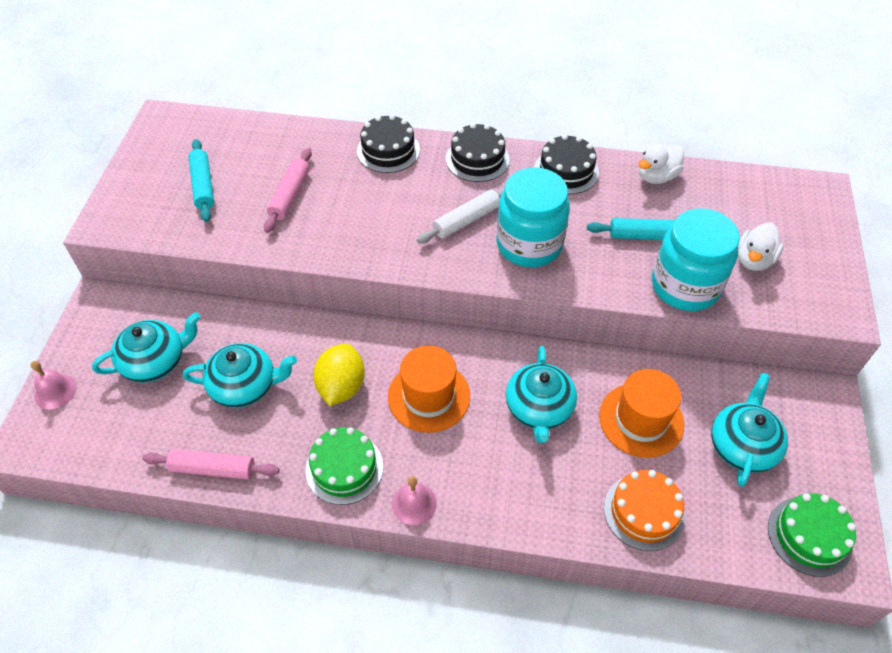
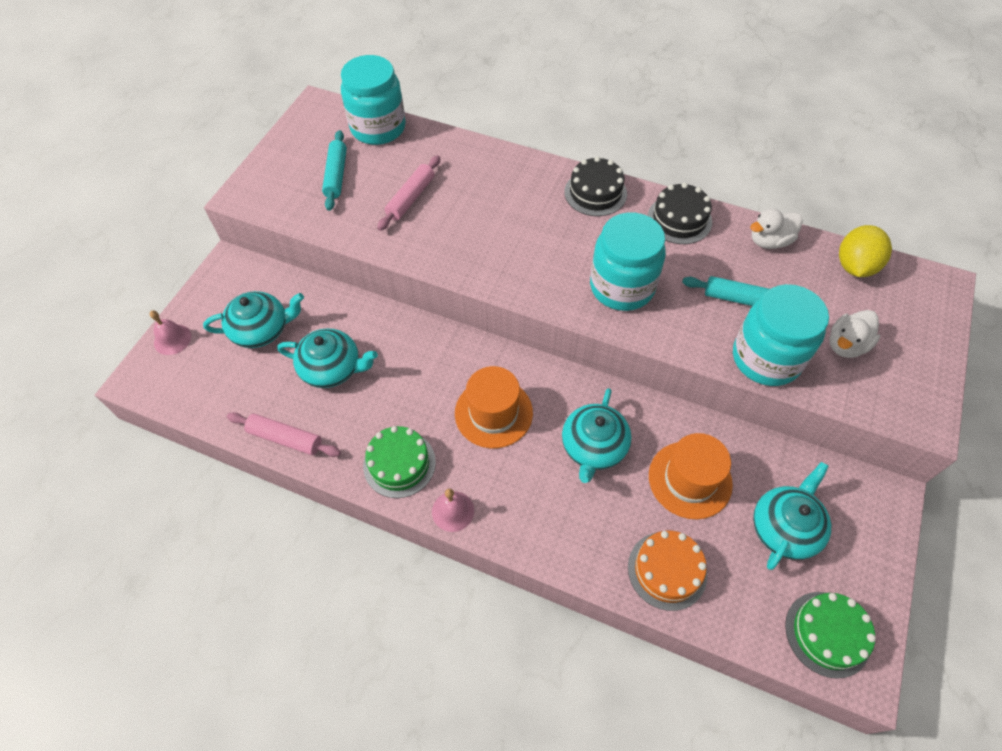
camera: 15 degrees right, 5 degrees up
(235, 131) = (378, 128): none -> turquoise jar
(341, 386) = (417, 387): yellow lemon -> yellow lemon (854, 266)
(388, 150) = (513, 170): black cake -> none
(466, 220) = (568, 251): white rolling pin -> none

